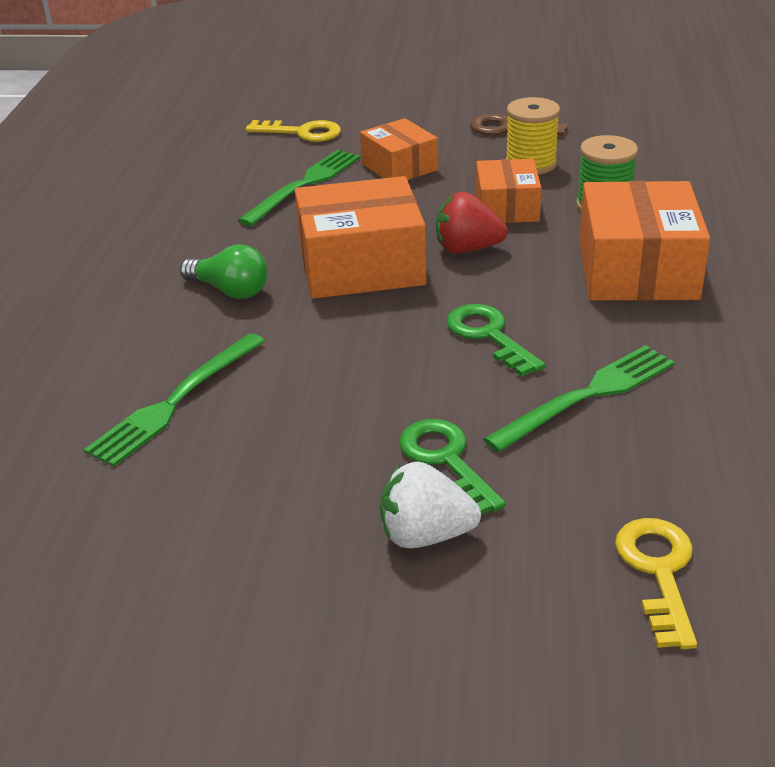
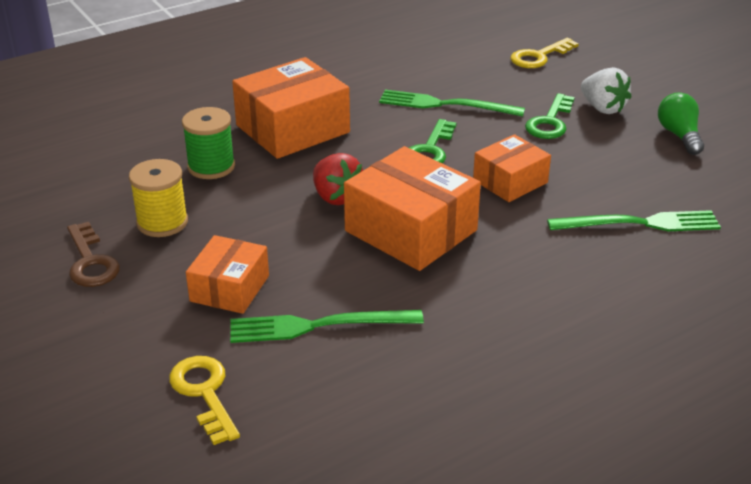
camera: 130 degrees left, 0 degrees up
(230, 290) = (514, 271): green light bulb -> green light bulb (679, 135)
(507, 207) = (254, 205): orange box -> orange box (510, 181)

